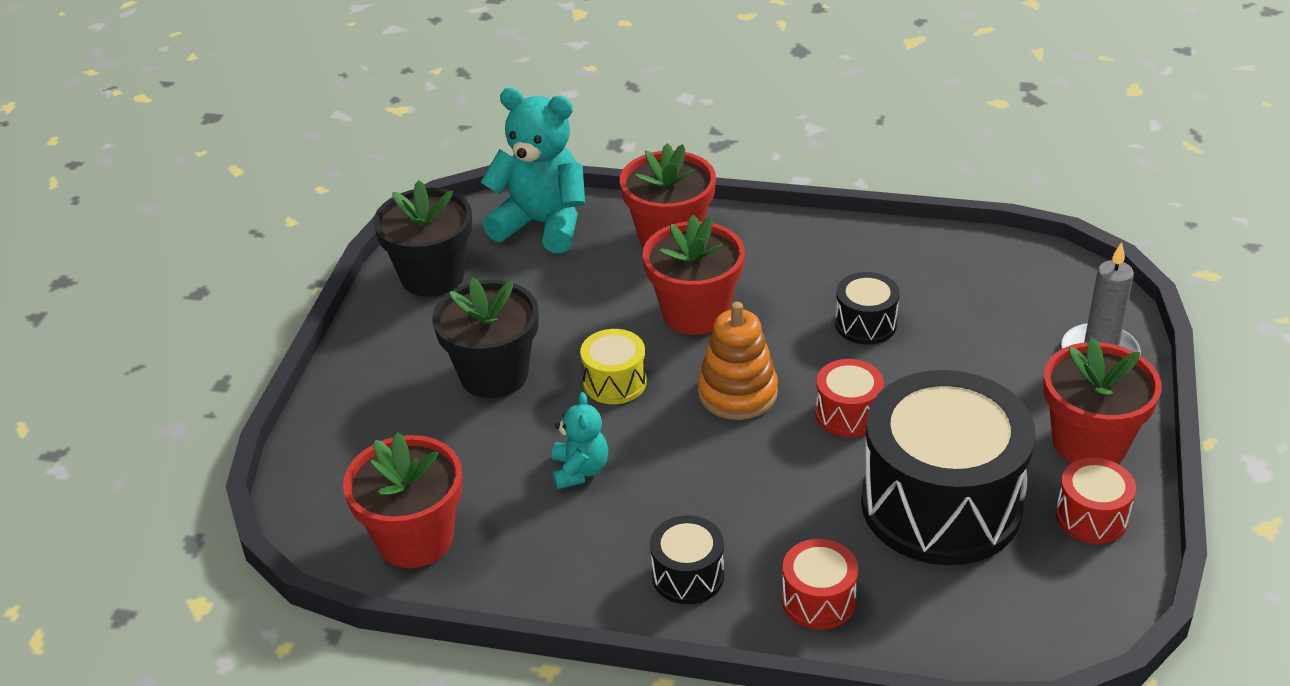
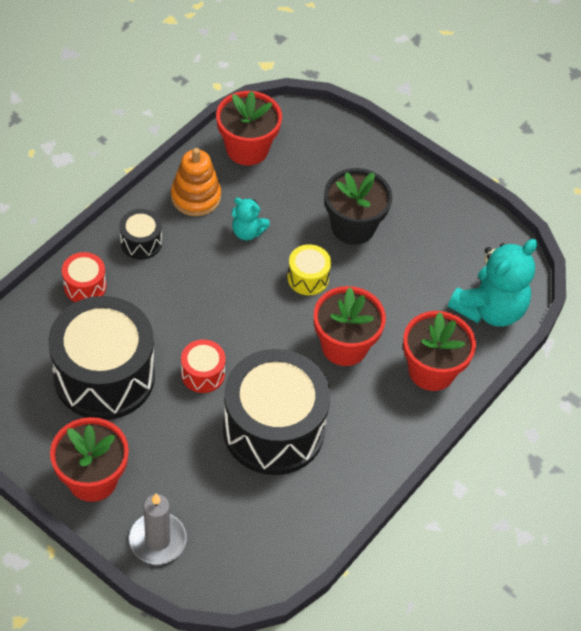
camera: 110 degrees right, 15 degrees up
(432, 276) = (467, 233): black flower pot -> none
(737, 393) = (258, 330): orange stacking toy -> orange stacking toy (196, 197)
(865, 324) = (273, 429): black drum -> black drum, size x2.28
(1091, 517) = (42, 440): red drum -> none

